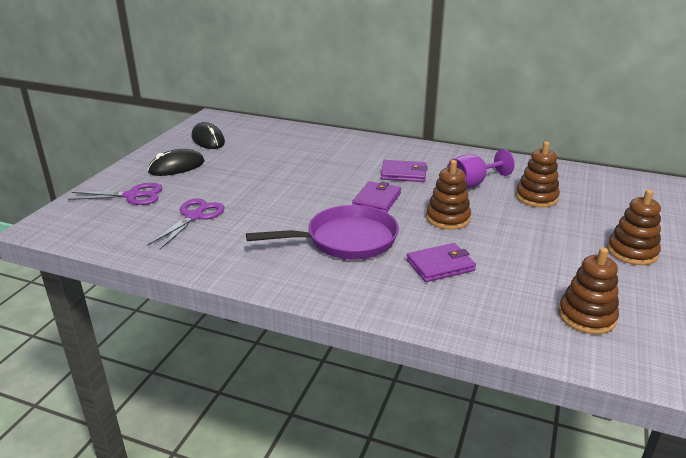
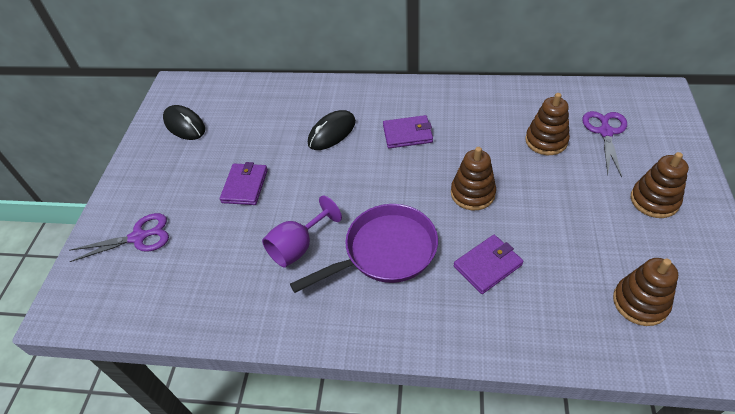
camera: 10 degrees left, 20 degrees up
(176, 167) = (168, 178): black mouse -> black mouse (332, 132)
(194, 216) = (218, 254): purple scissors -> purple scissors (605, 132)
(377, 200) = (395, 182): purple wallet -> purple wallet (245, 186)
(472, 184) = (479, 134): purple goblet -> purple goblet (298, 246)

